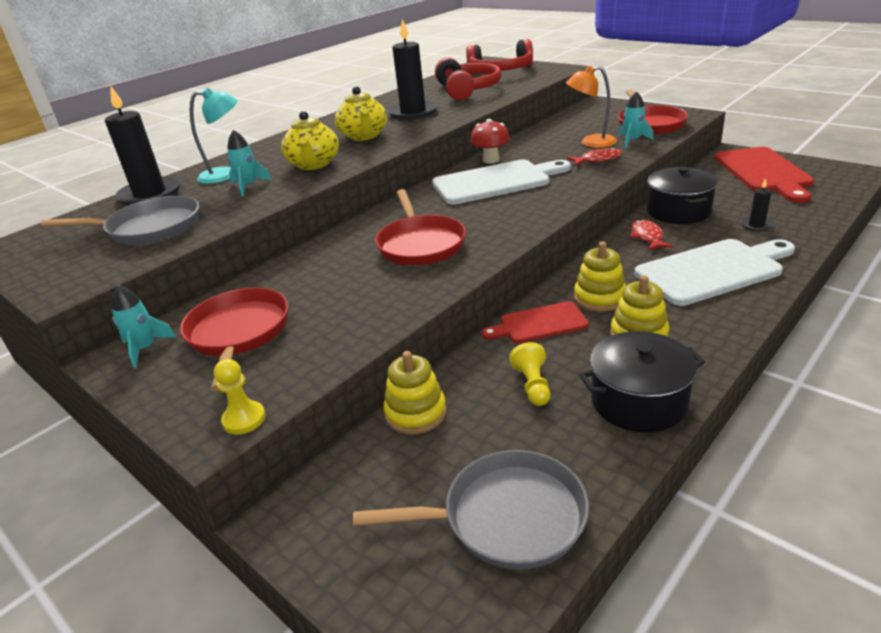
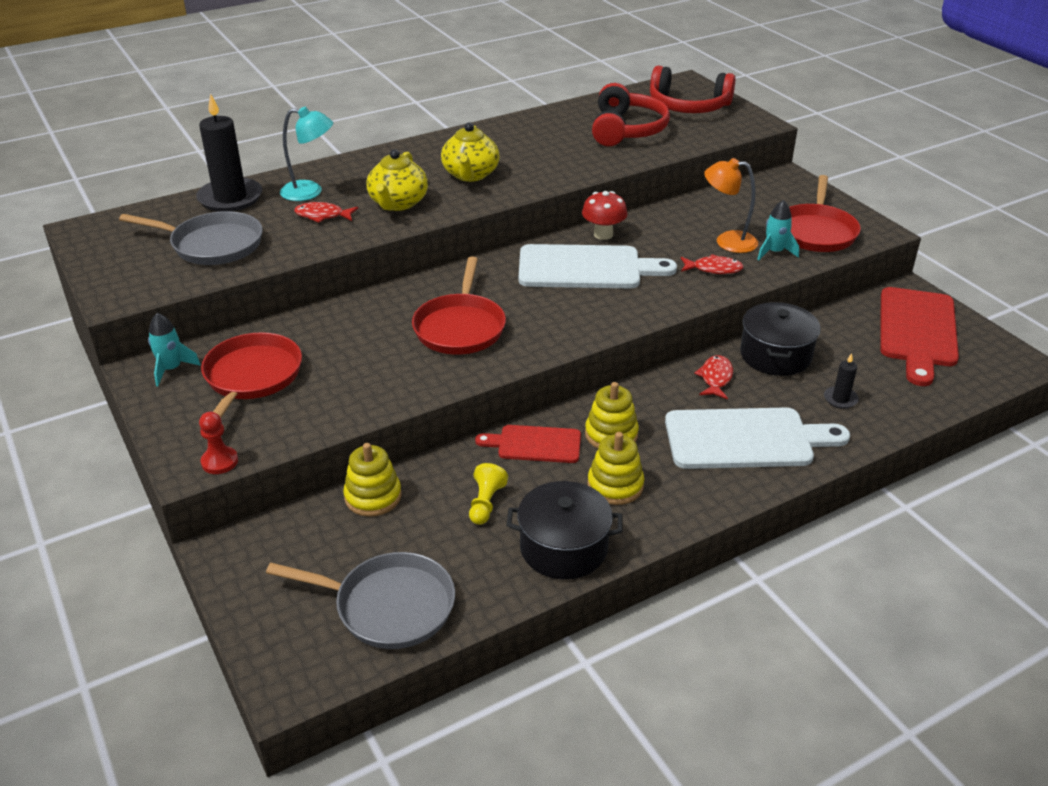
camera: 15 degrees right, 5 degrees up
(244, 419) = (219, 462): yellow pawn -> red pawn
(248, 186) = (322, 216): turquoise rocket -> red fish
(413, 112) = (543, 151): black candle -> none

